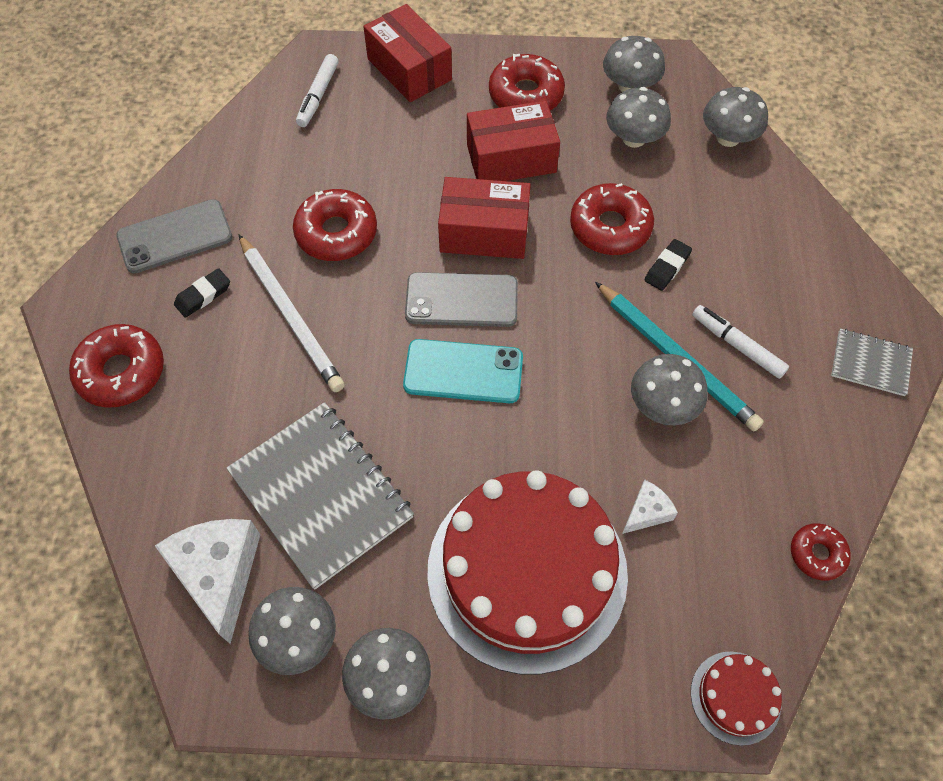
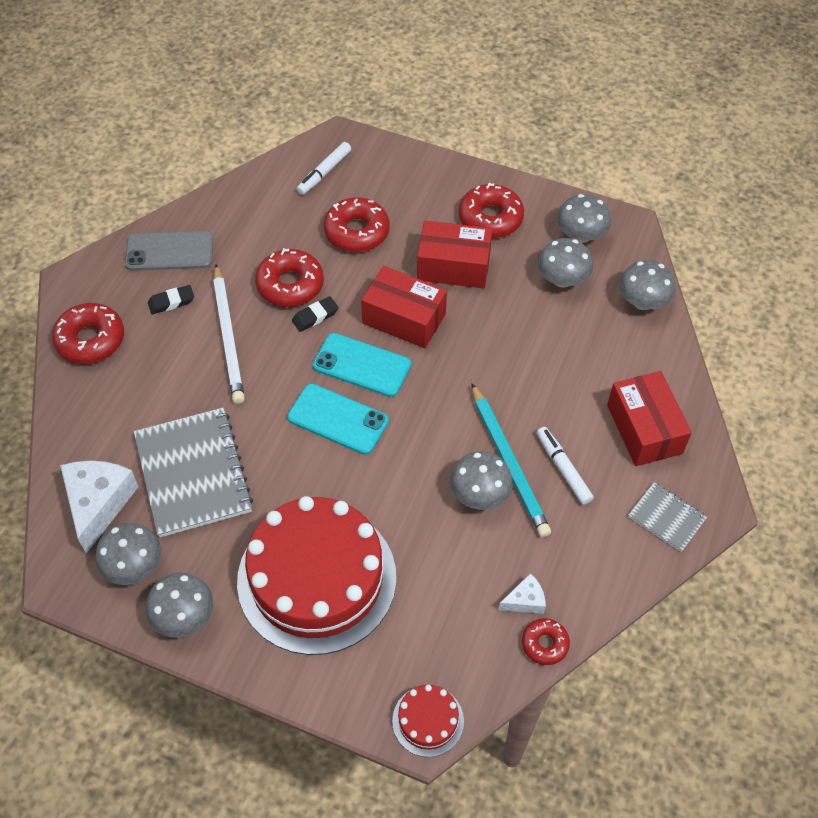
camera: 20 degrees right, 5 degrees down
(409, 69) = (405, 171): red box -> red box (644, 429)
(461, 300) = (362, 365): grey phone -> turquoise phone
(610, 227) = (506, 345): red donut -> red donut (356, 232)
(647, 512) = (427, 568): white cheese -> white cheese (525, 600)
(667, 267) = (537, 390): black eraser -> black eraser (315, 316)

